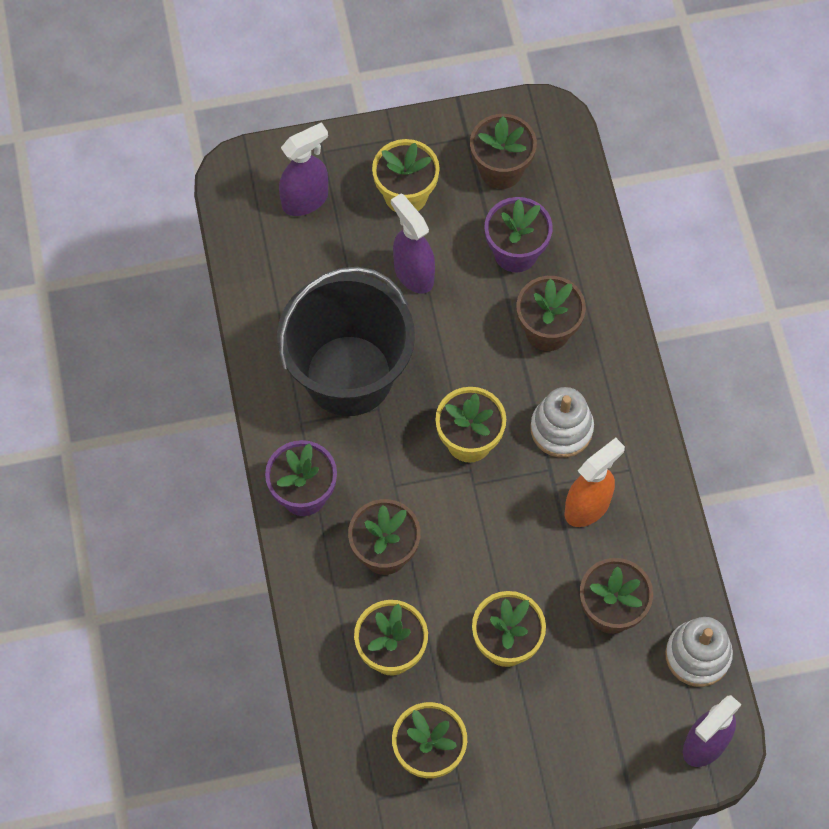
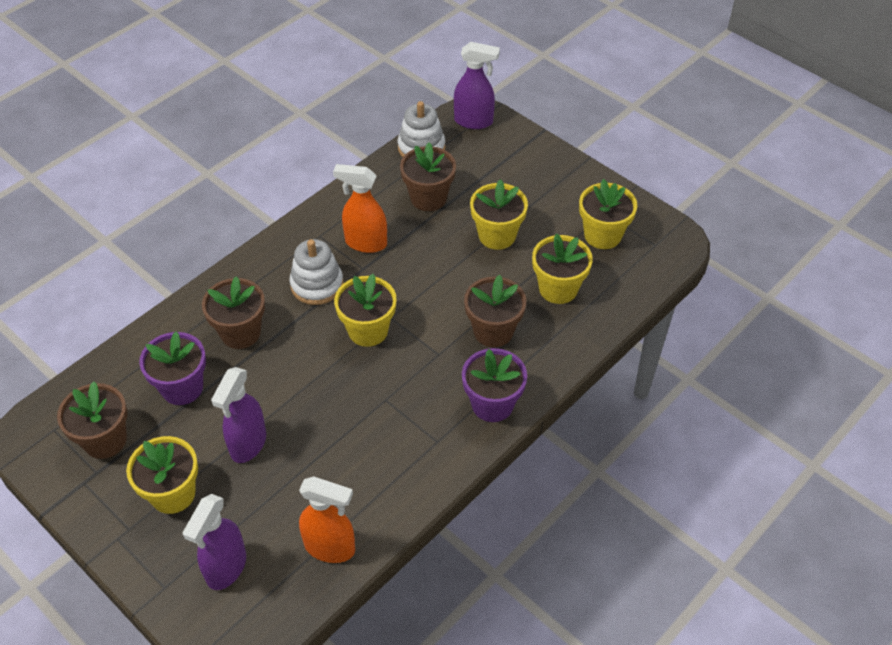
camera: 125 degrees left, 15 degrees down
(265, 281) = (330, 548): none -> orange spray bottle
(305, 200) = (226, 568): purple spray bottle -> purple spray bottle turned 90 degrees counterclockwise
(349, 375) = (372, 434): black bucket -> none

